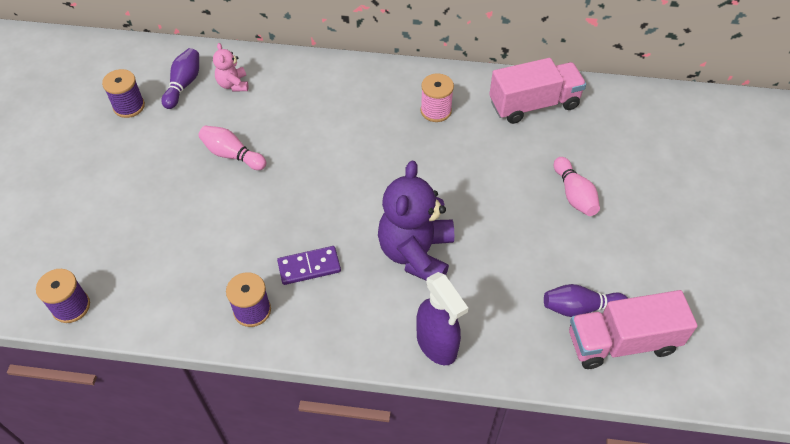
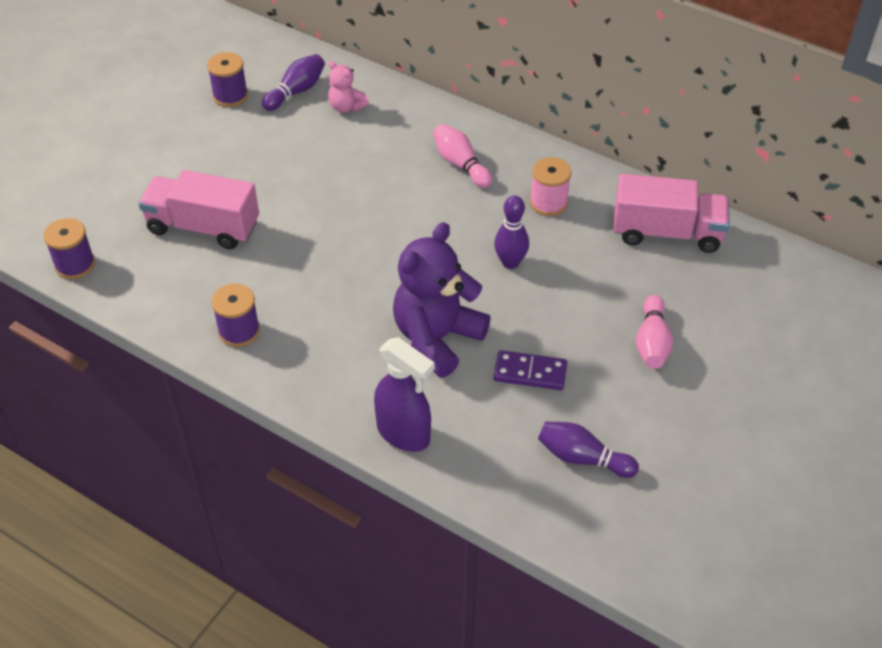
camera: 25 degrees right, 5 degrees down
(232, 155) = (305, 176): pink bowling pin -> pink bowling pin (460, 164)
(233, 84) = (346, 107): pink teddy bear -> pink teddy bear turned 60 degrees counterclockwise
(309, 267) = (319, 311): purple domino -> purple domino (530, 372)
(435, 169) = (510, 262): none -> purple bowling pin
(437, 345) = (404, 434): purple spray bottle -> purple spray bottle turned 45 degrees counterclockwise
(622, 342) = (607, 509): pink truck -> pink truck (203, 227)

